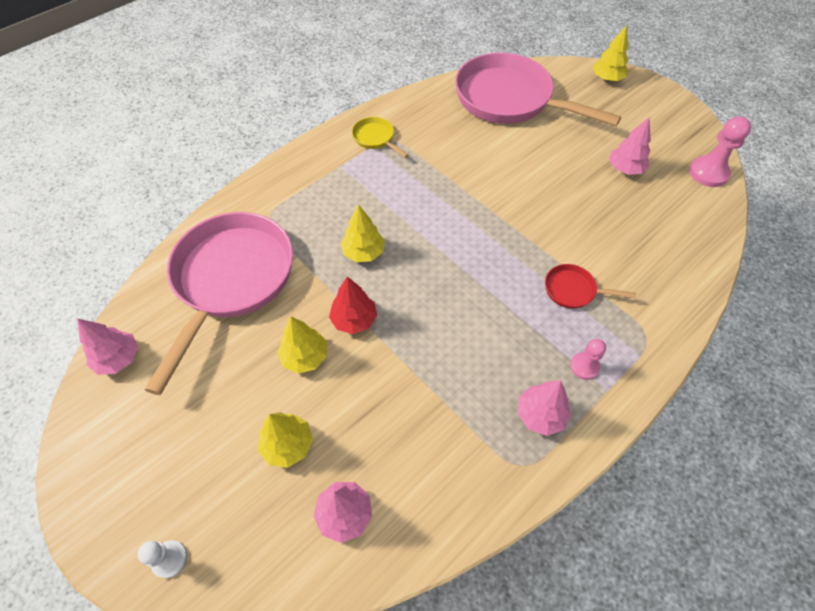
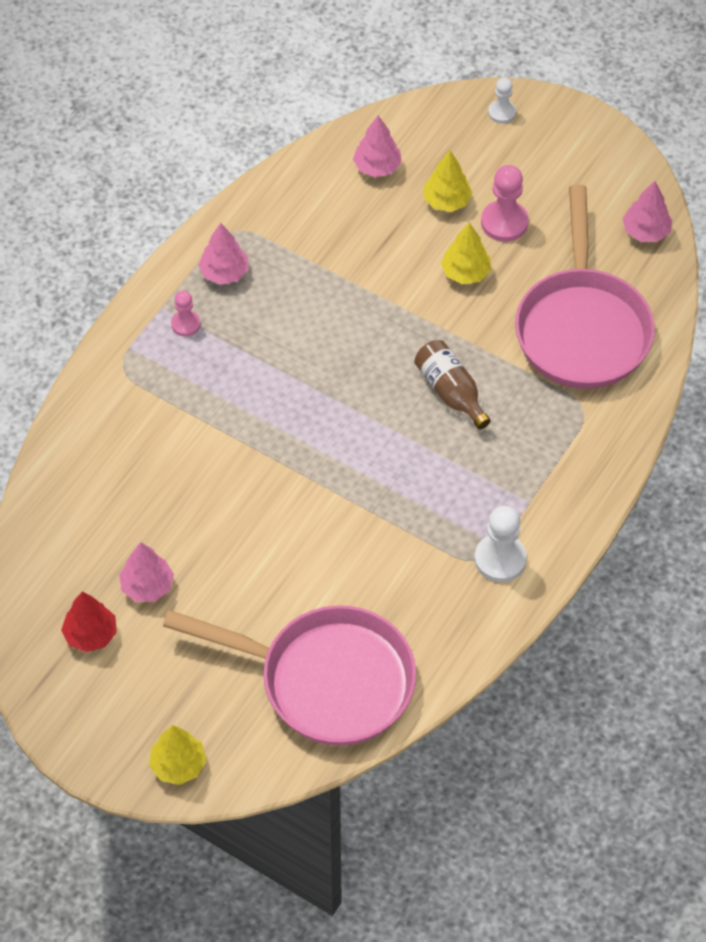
camera: 165 degrees right, 0 degrees up
(354, 319) = (431, 317): red tree -> red tree (90, 634)
(363, 252) = (451, 392): yellow tree -> brown bottle
(375, 138) = (500, 559): yellow pan -> white pawn
(573, 290) = (203, 400): red pan -> none
(708, 173) = (33, 605): pink pawn -> pink pawn (504, 222)

